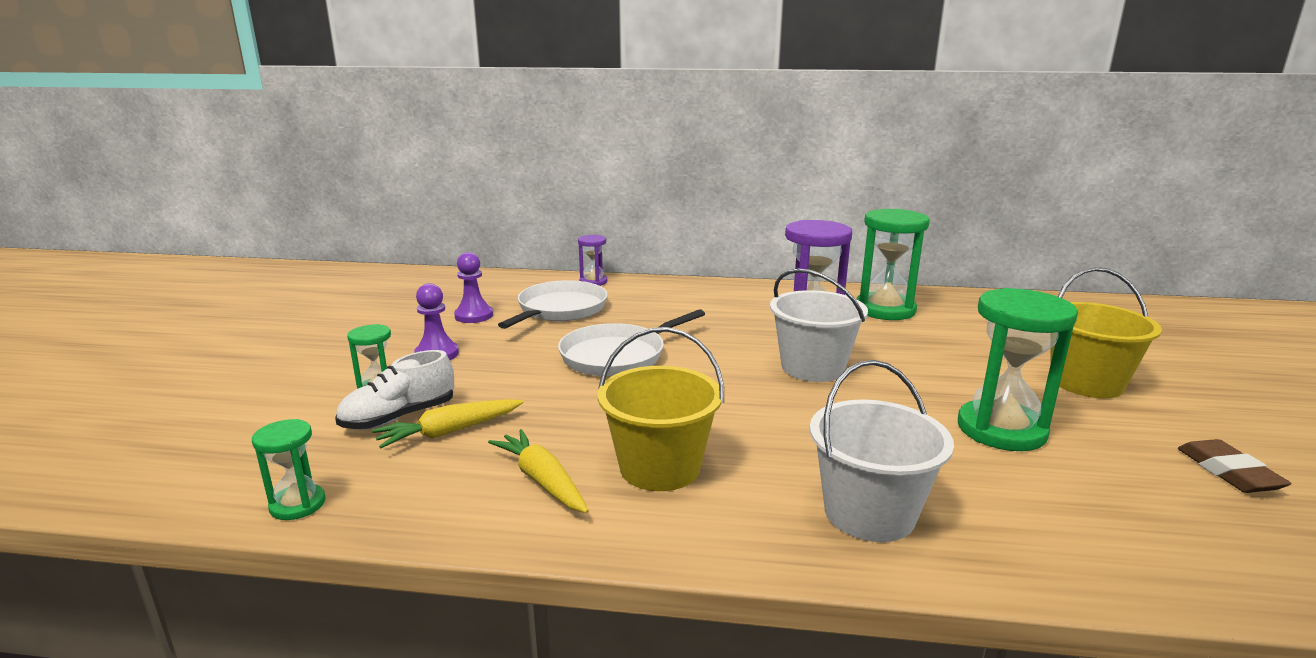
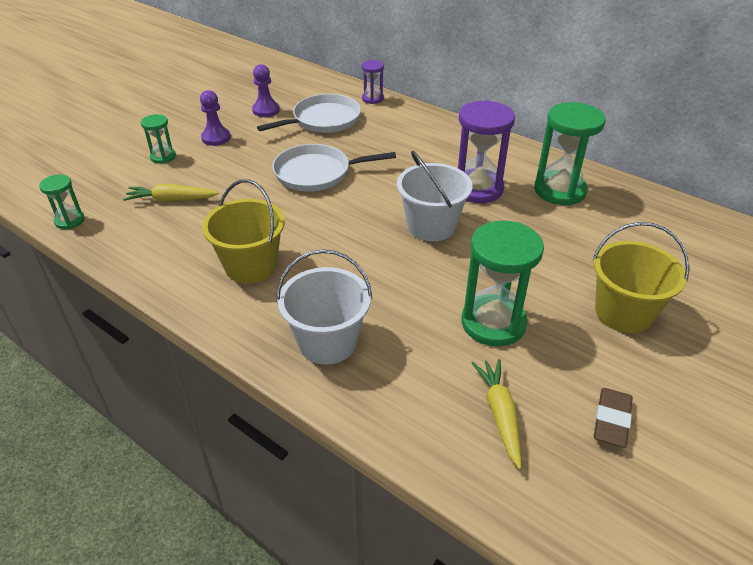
camera: 30 degrees right, 20 degrees up
(399, 417) = (156, 180): white shoe -> none
(542, 480) = (185, 250): yellow carrot -> yellow carrot (500, 414)

